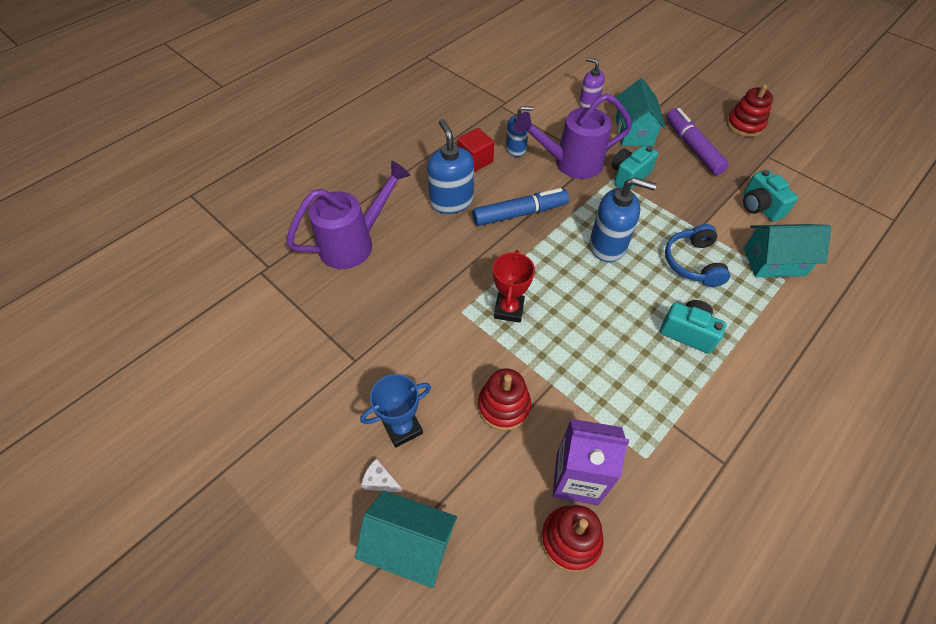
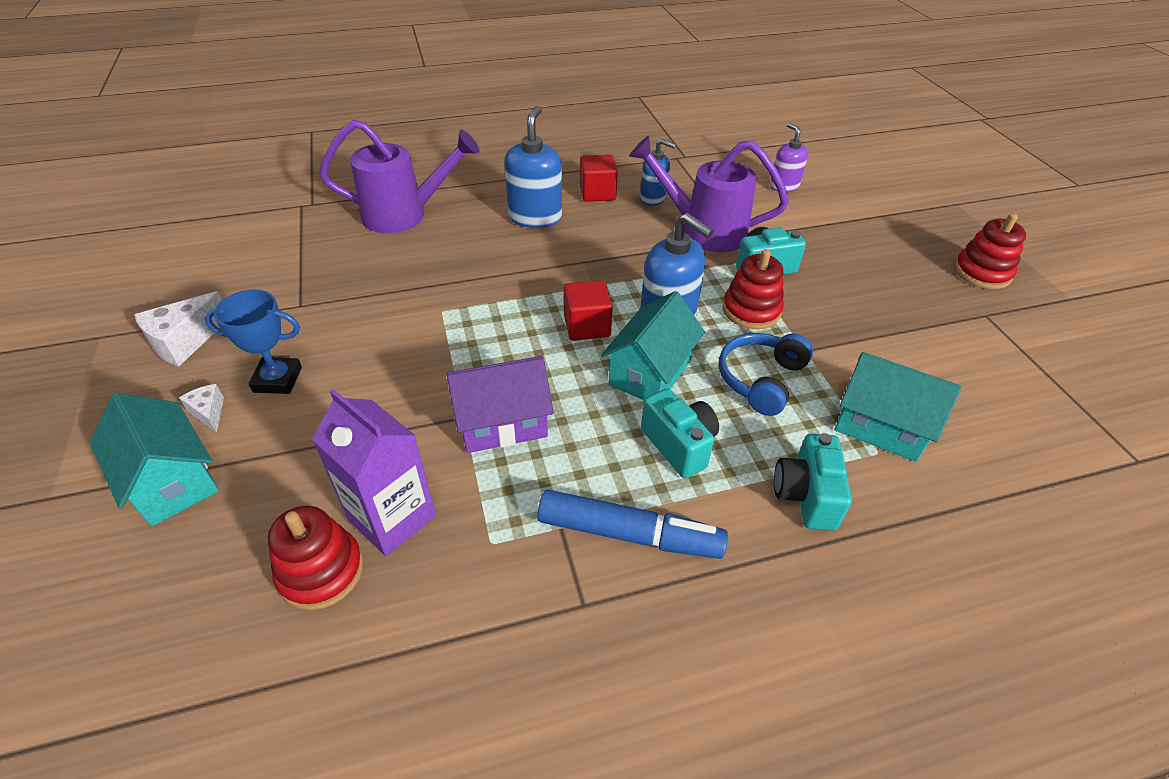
camera: 30 degrees right, 10 degrees down
(298, 437) = (185, 341): none -> white cheese
(504, 406) = (392, 411): red stacking toy -> red stacking toy (751, 310)
(509, 309) = (492, 330): red trophy -> none
(520, 213) = (596, 253): blue marker -> blue marker (629, 534)
(565, 275) = (587, 326): none -> red cube
(579, 375) = (502, 423): none -> purple house
(634, 131) = (815, 229): turquoise house -> turquoise house (650, 372)
(692, 147) = (880, 269): purple marker -> none
(759, 207) = (918, 361): turquoise camera -> turquoise camera (806, 495)

